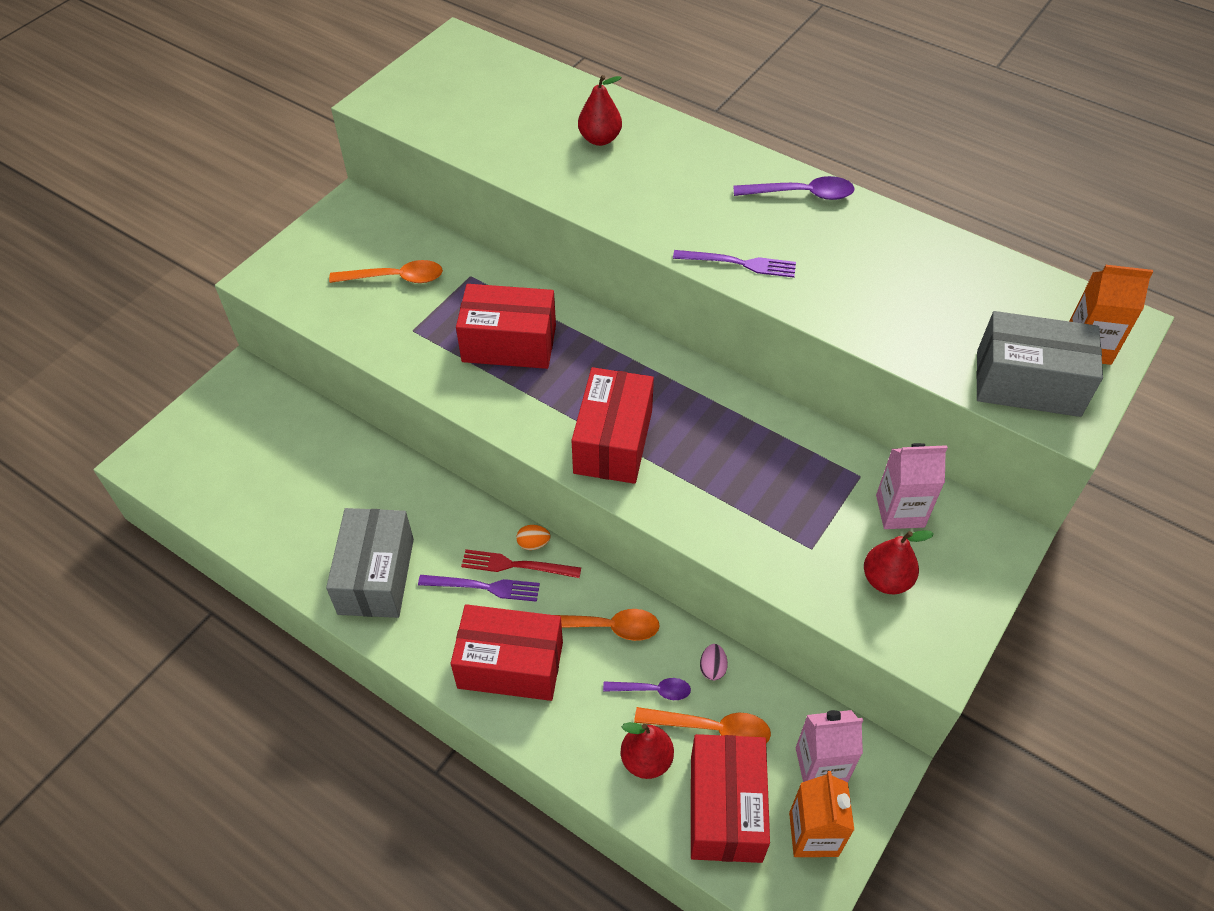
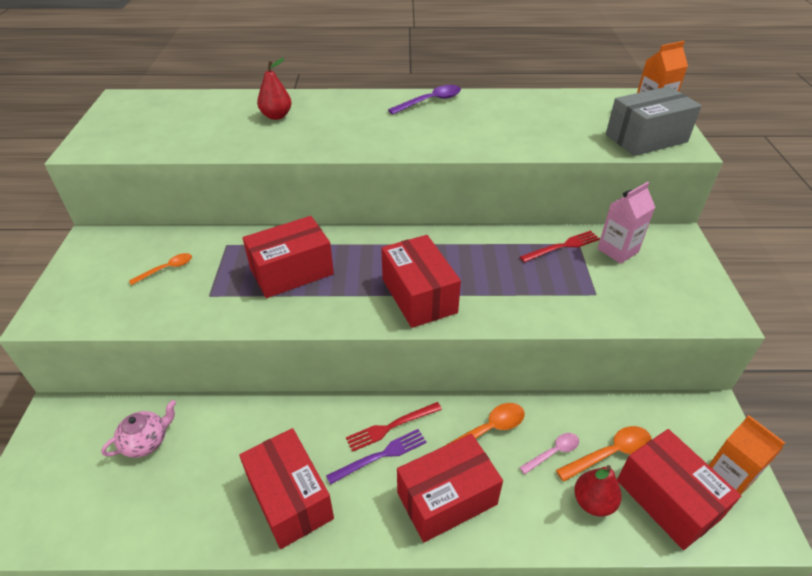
camera: 35 degrees left, 10 degrees down
(296, 449) = (146, 441): none -> pink teapot
(376, 576) = (290, 498): grey box -> red box
(395, 278) = (166, 269): orange spoon -> orange spoon, size x0.66
(533, 544) = (391, 405): orange egg -> none
(653, 690) = (553, 452): purple spoon -> pink spoon
(712, 668) = (573, 415): pink egg -> none
(739, 263) = (432, 144): purple fork -> none
(821, 765) = (687, 433): pink carton -> none
(835, 469) = (562, 246): none -> red fork
(886, 580) = (651, 289): red pear -> none

